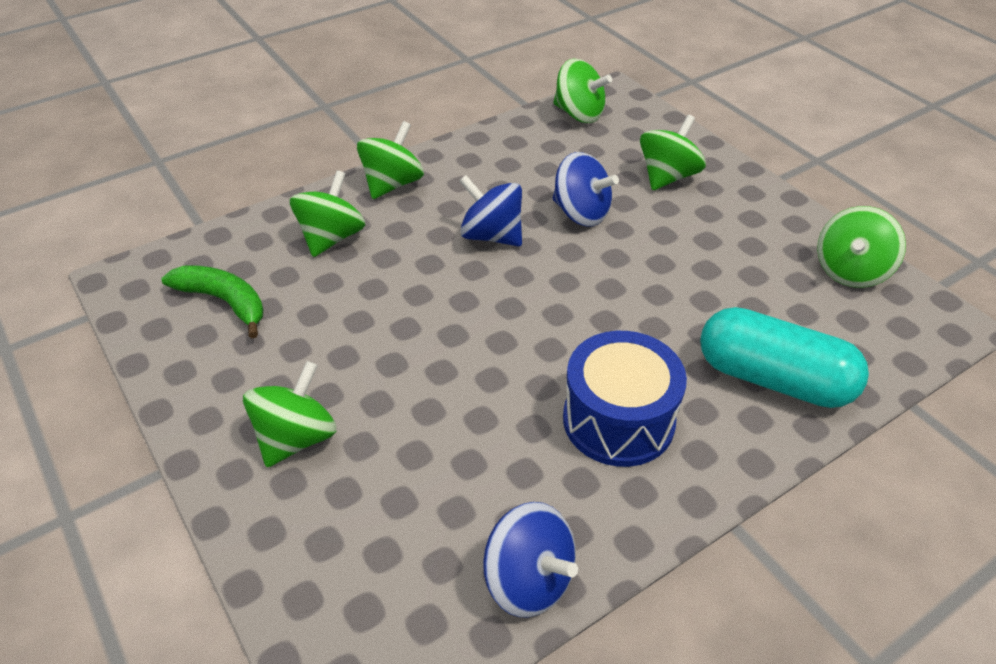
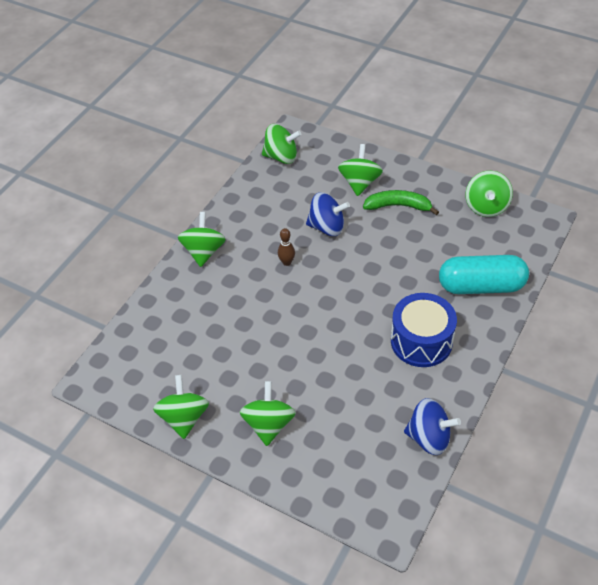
camera: 25 degrees left, 5 degrees up
(224, 301) = (164, 368): green banana -> green banana (398, 206)
(331, 238) = (195, 302): green spinning top -> green spinning top (184, 418)
(491, 235) = (287, 262): blue spinning top -> brown bowling pin

